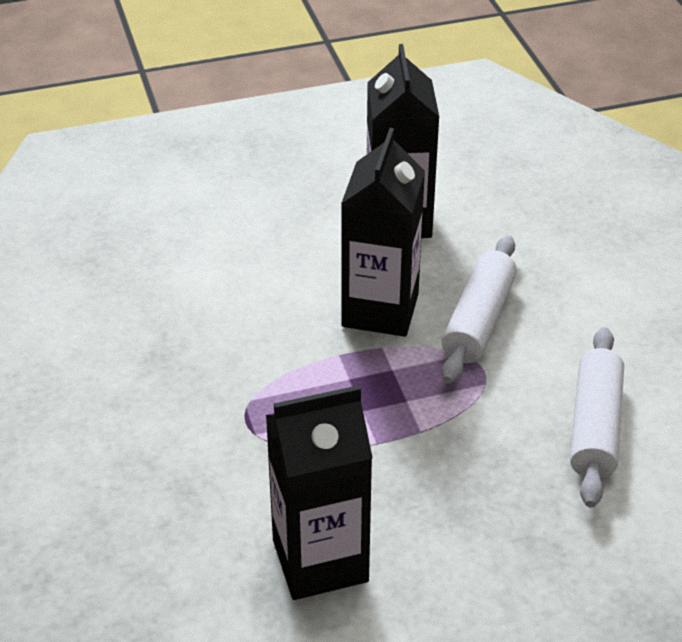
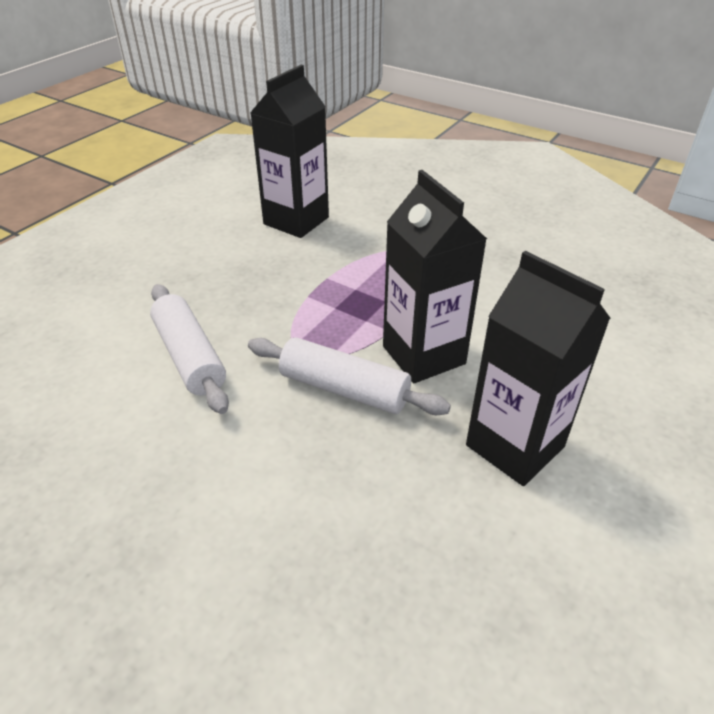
camera: 140 degrees right, 0 degrees up
(478, 320) = (344, 389): white rolling pin -> white rolling pin turned 45 degrees counterclockwise

